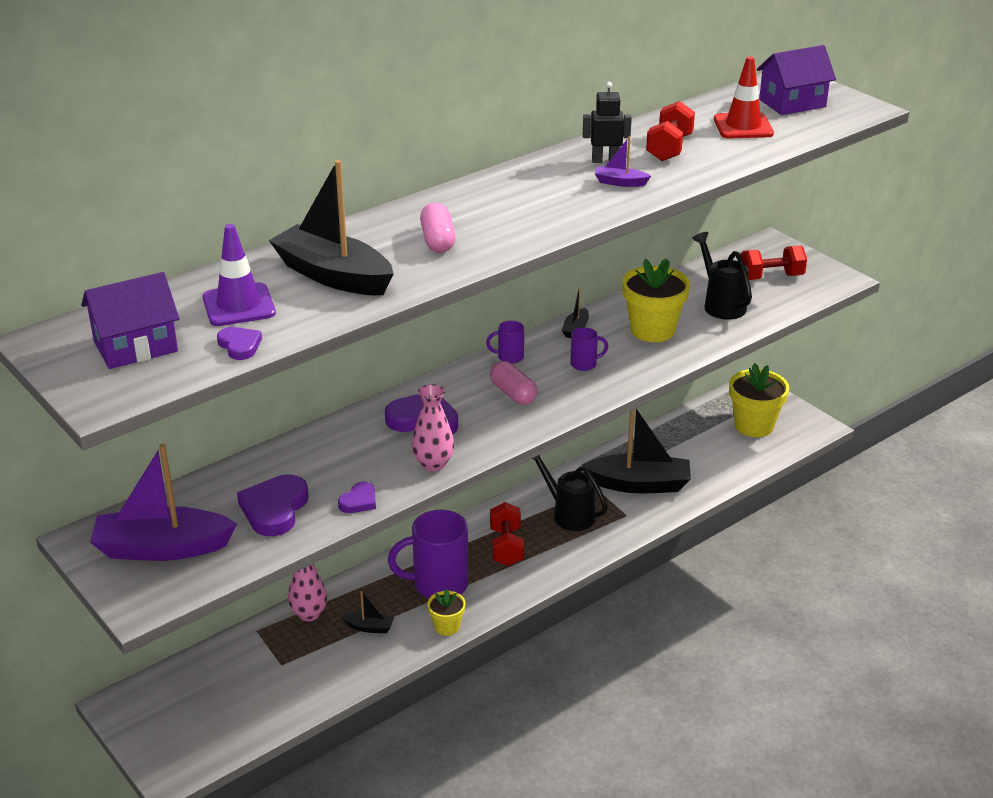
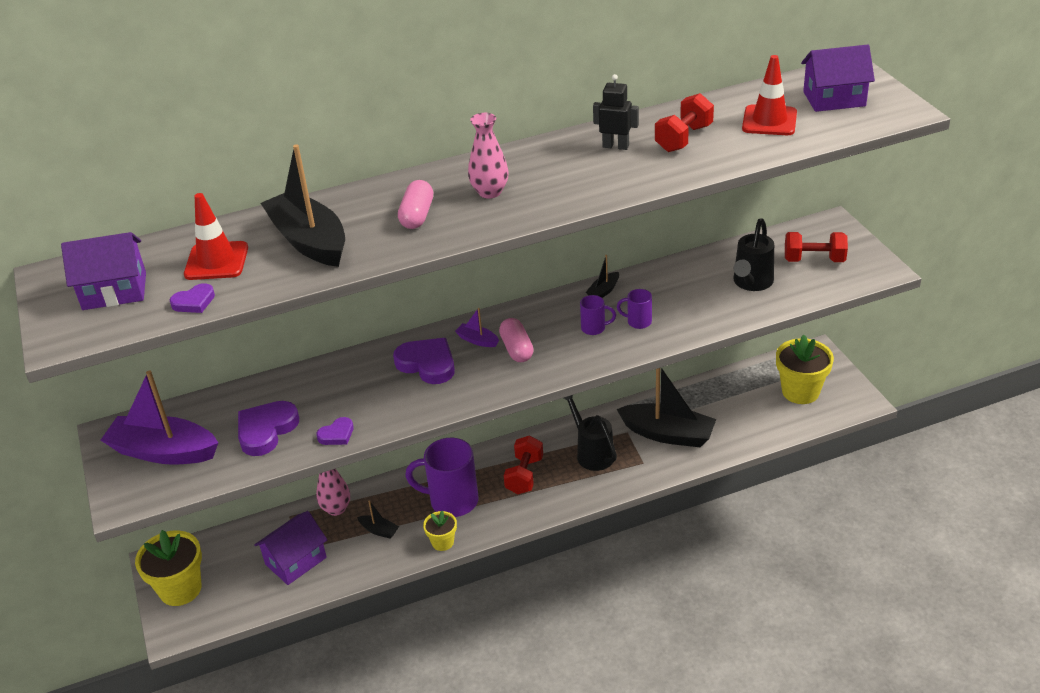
camera: 20 degrees right, 5 degrees up
(239, 305) = (216, 261): purple traffic cone -> red traffic cone
(239, 346) = (194, 302): purple heart -> purple heart turned 75 degrees clockwise
(286, 675) = (296, 561): none -> purple house
(433, 464) = (415, 408): pink vase -> pink vase (490, 192)
(509, 357) = (531, 312): purple mug -> purple mug (638, 322)
(620, 182) = (615, 171): purple boat -> purple boat (477, 340)
(652, 330) = (673, 302): yellow flower pot -> yellow flower pot (180, 589)
(721, 304) = (751, 283): black watering can -> black watering can turned 150 degrees counterclockwise

